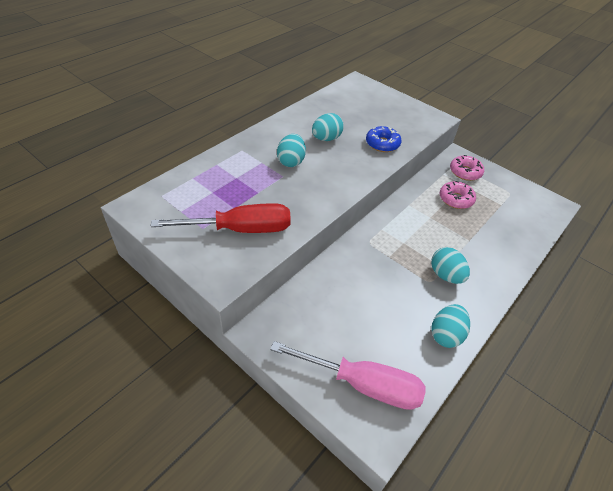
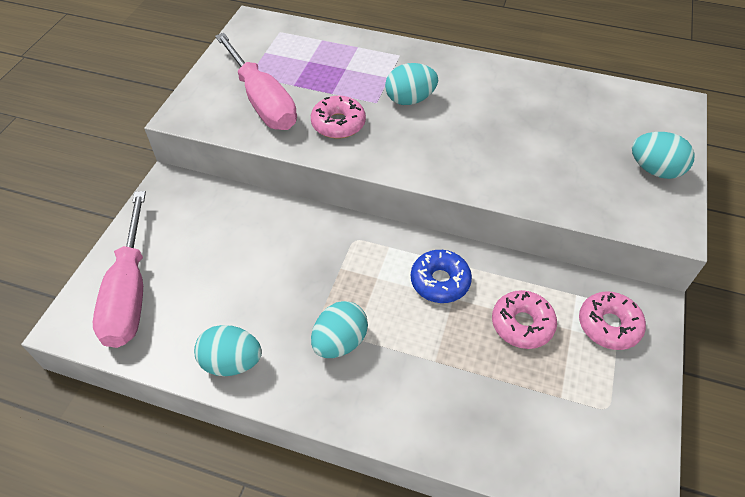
camera: 70 degrees right, 5 degrees up
(240, 229) = (262, 101): red screwdriver -> pink screwdriver
(293, 199) = (338, 124): none -> pink donut
(326, 139) = (487, 115): turquoise egg -> turquoise egg (654, 170)
(382, 144) = (528, 175): blue donut -> blue donut (440, 281)

